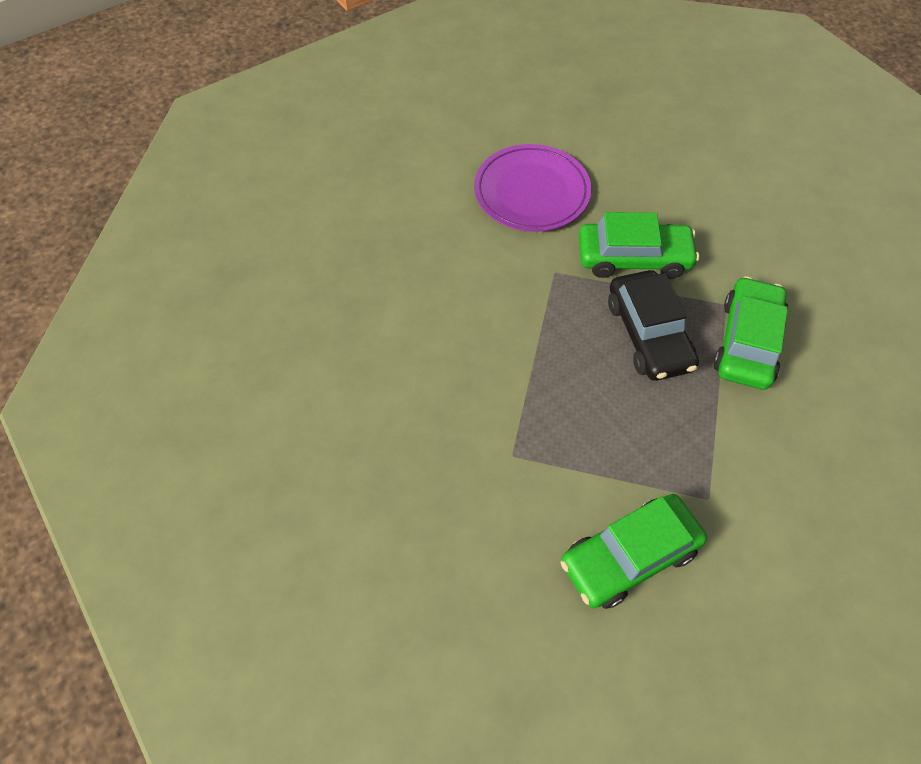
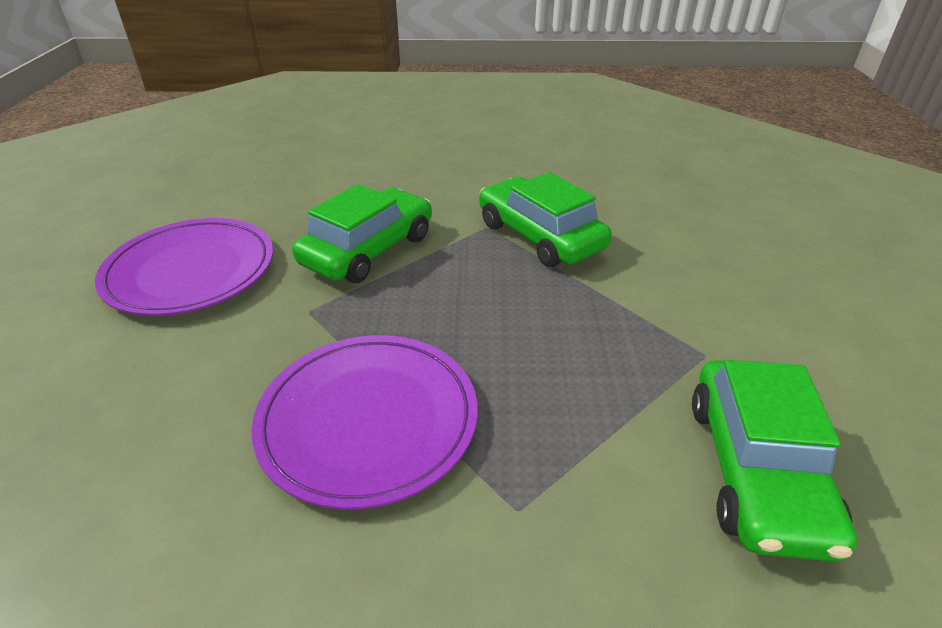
camera: 55 degrees left, 20 degrees down
(509, 358) = (368, 420): none -> purple plate
(648, 334) = (466, 288): black car -> none

